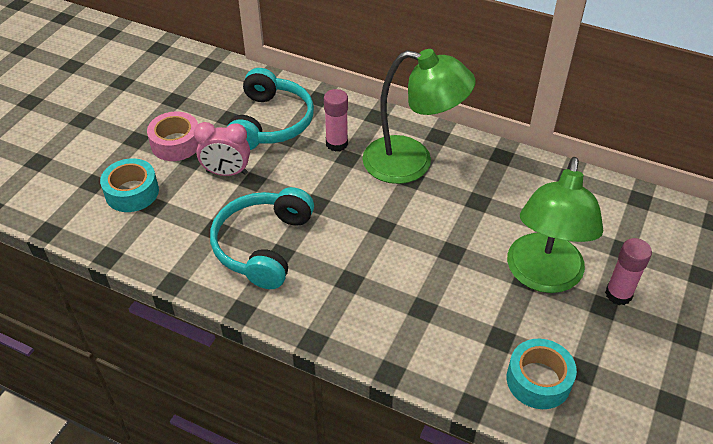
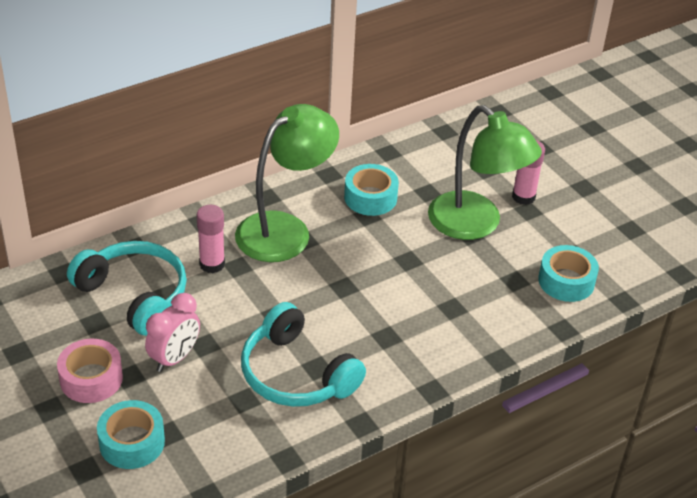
camera: 60 degrees left, 5 degrees down
(501, 193) = (370, 197): none -> turquoise tape

